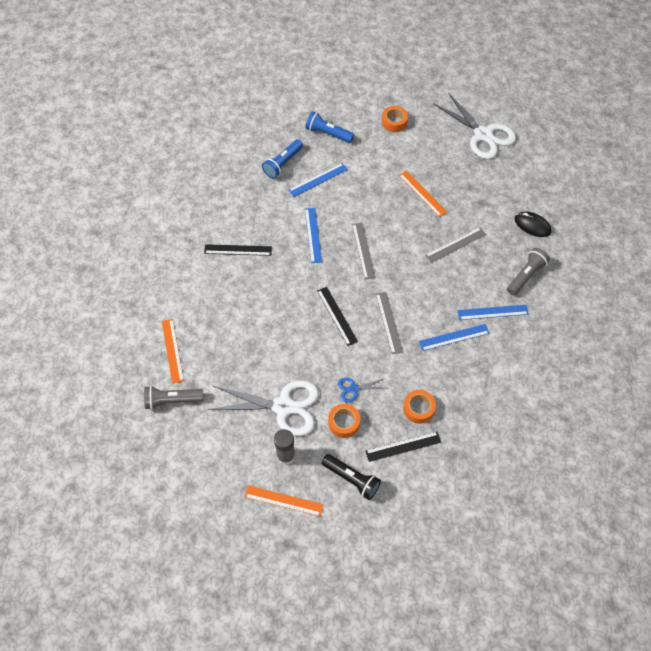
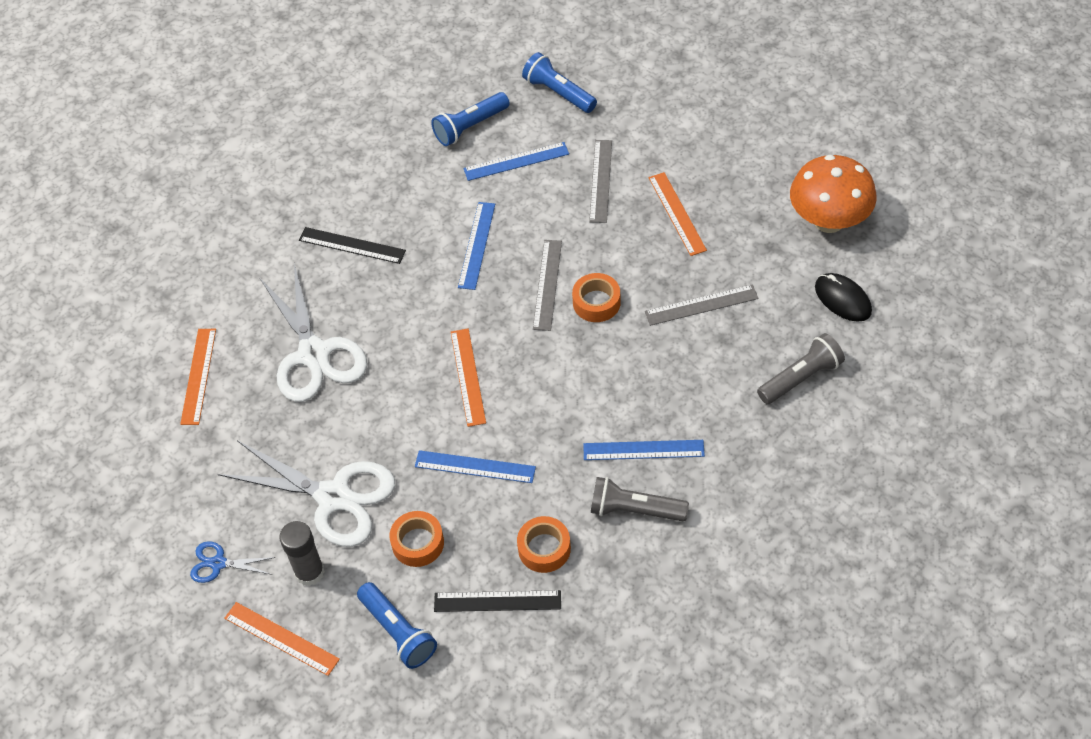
camera: 20 degrees right, 5 degrees down
(172, 400) = (171, 450): grey flashlight -> grey flashlight (635, 510)
(337, 315) = (468, 376): black ruler -> orange ruler
(351, 479) = (398, 632): black flashlight -> blue flashlight
(354, 389) = (453, 495): blue scissors -> blue scissors (218, 563)
(389, 322) = (547, 404): grey ruler -> grey ruler (601, 181)
(394, 122) = (673, 93): orange tape -> orange tape (596, 302)
(483, 135) = (814, 138): white scissors -> white scissors (314, 354)
(492, 312) = (723, 424): blue ruler -> blue ruler (475, 466)
(508, 181) = (829, 221): none -> orange mushroom

